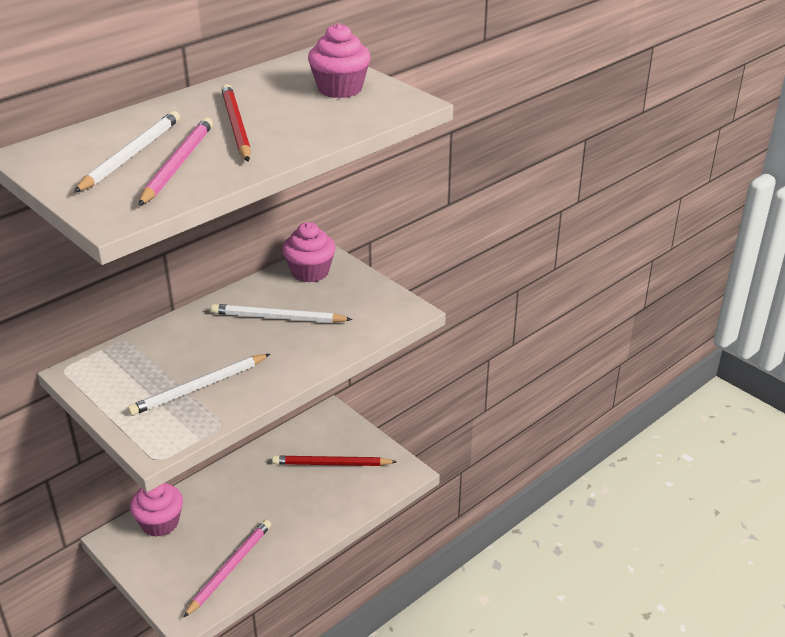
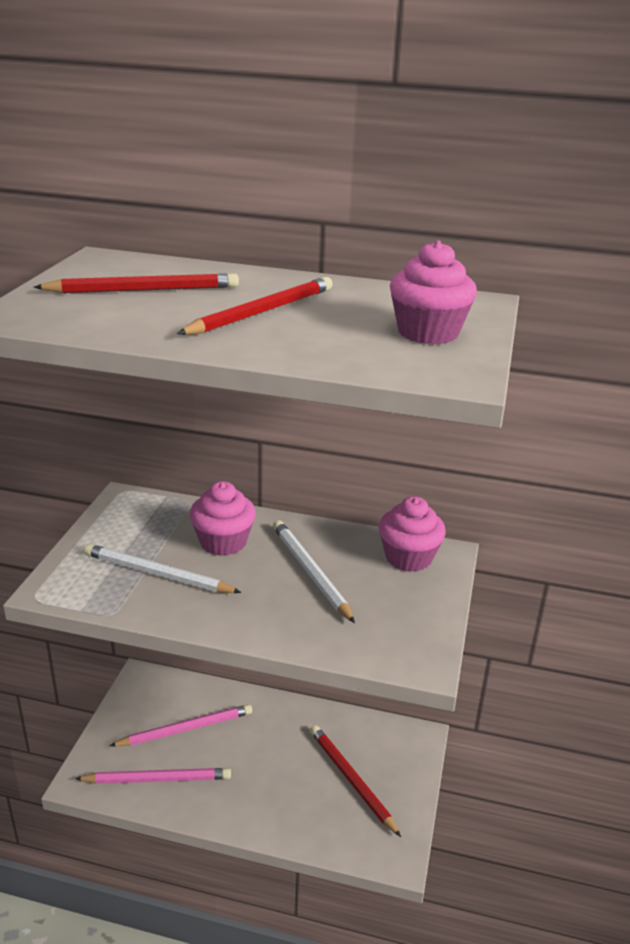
camera: 55 degrees right, 5 degrees down
(131, 155) = (143, 290): white pencil -> red pencil
(160, 523) = (178, 696): pink cupcake -> pink cupcake (223, 542)
(177, 164) = (146, 311): pink pencil -> pink pencil (185, 729)

